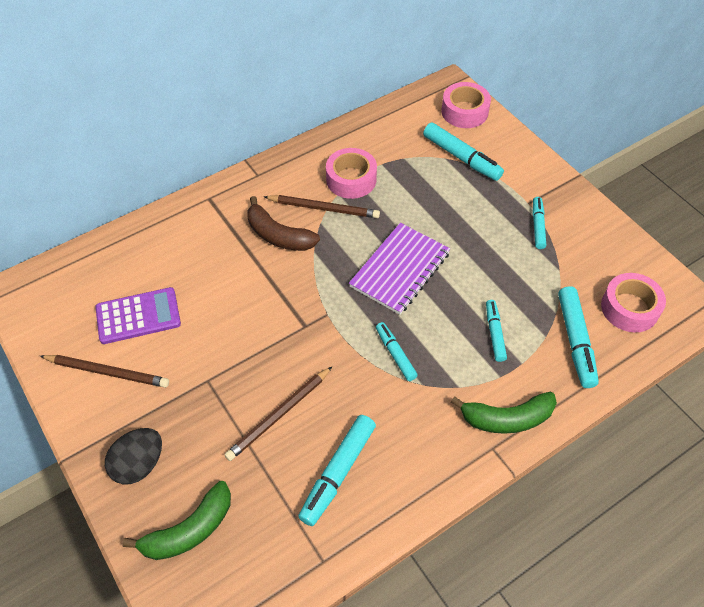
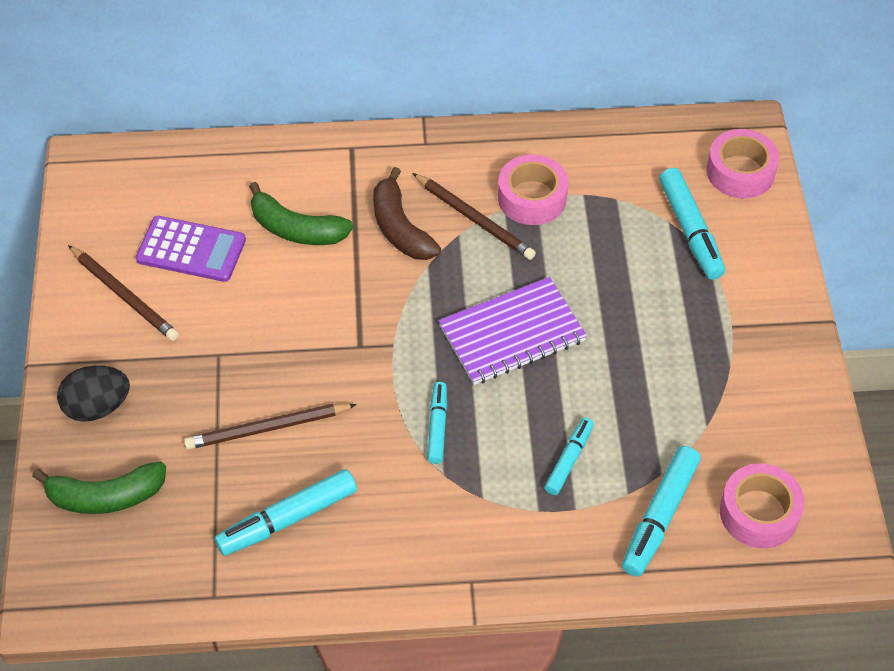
camera: 30 degrees right, 0 degrees up
(507, 418) = (511, 559): green banana -> green banana (296, 229)
(537, 226) = (721, 360): turquoise marker -> none

